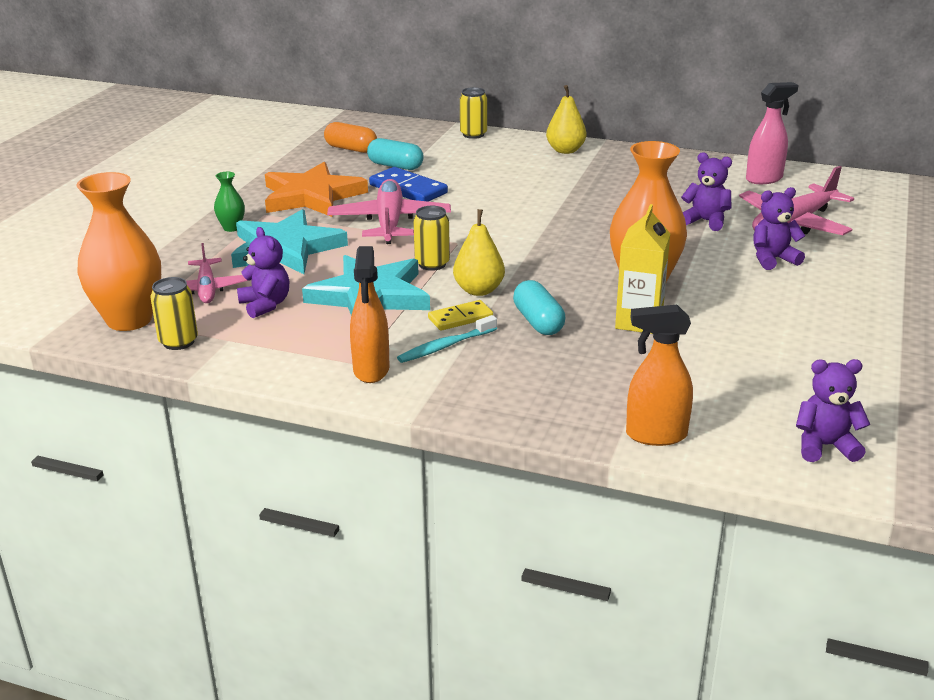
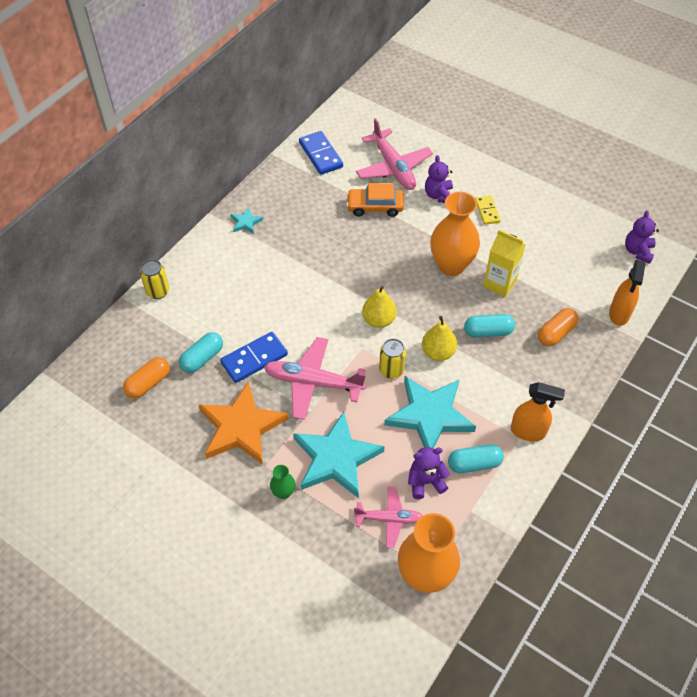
camera: 75 degrees left, 25 degrees up
(178, 342) = (466, 543): yellow can -> none
(303, 334) = (474, 464): none -> turquoise capsule
(446, 346) = (507, 386): turquoise toothbrush -> none
(460, 318) = (473, 371): yellow domino -> yellow domino (487, 211)
(565, 150) = (221, 243): yellow pear -> yellow pear (378, 320)
(572, 377) = (556, 333): none -> orange capsule
(608, 157) = (246, 222): none -> turquoise star
(705, 221) = (375, 207): purple teddy bear -> orange car
(764, 179) = (321, 155): pink spray bottle -> blue domino

